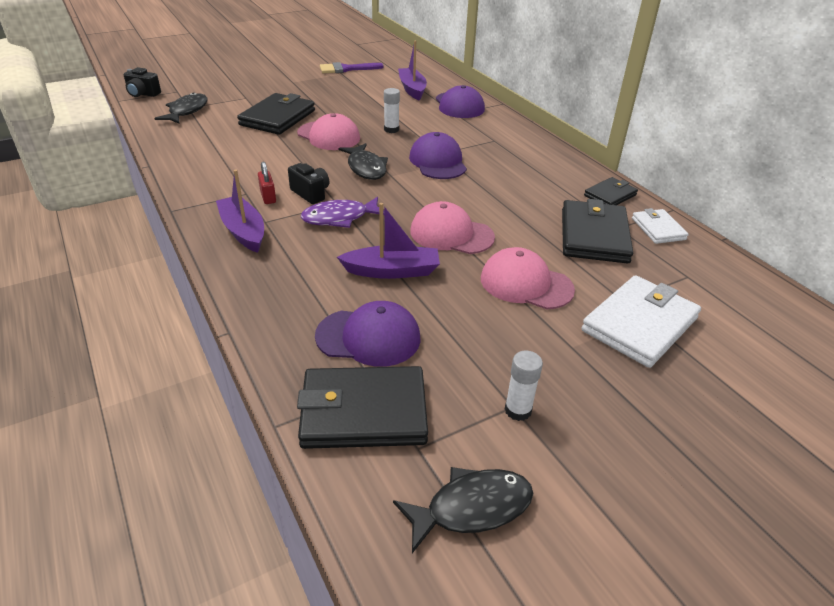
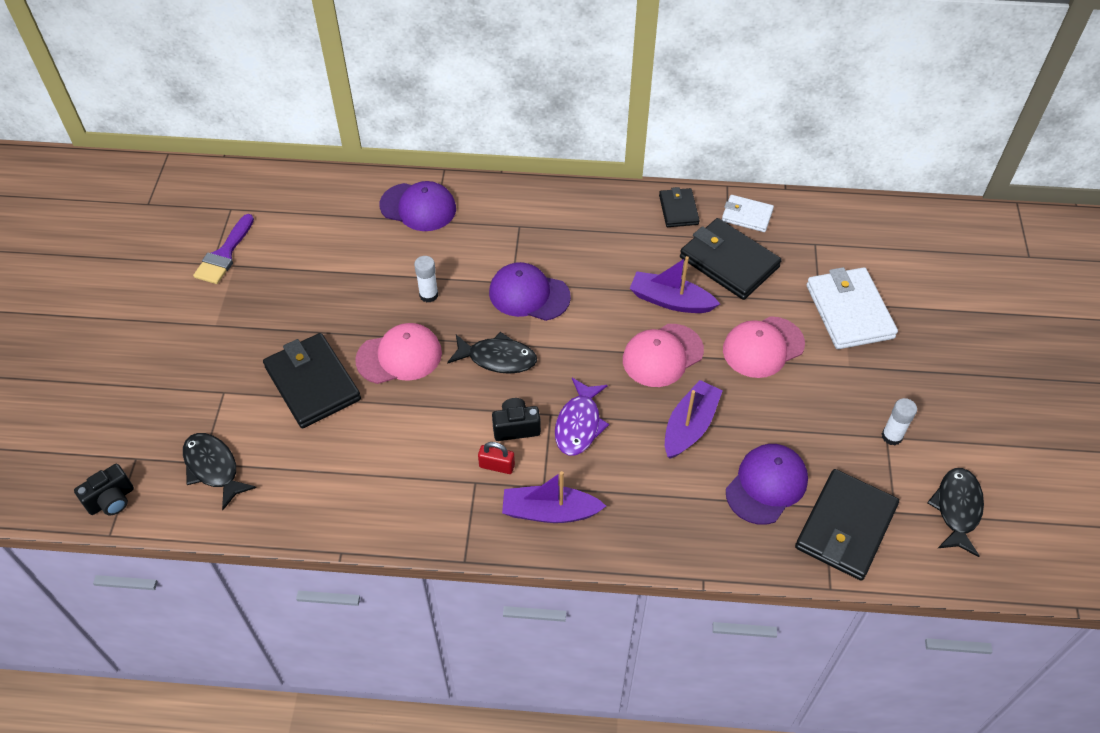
camera: 55 degrees left, 15 degrees up
(412, 89) = (341, 224): purple boat -> purple boat (670, 301)

